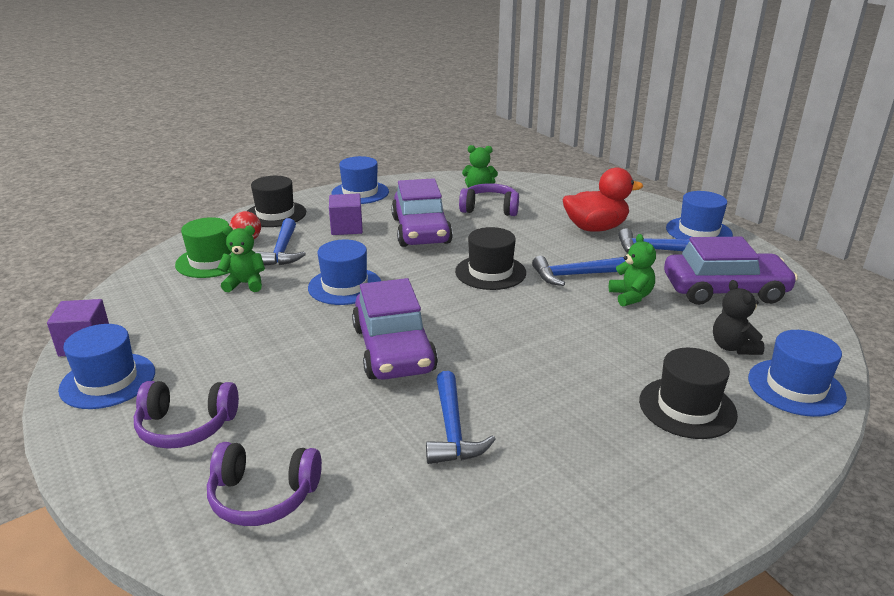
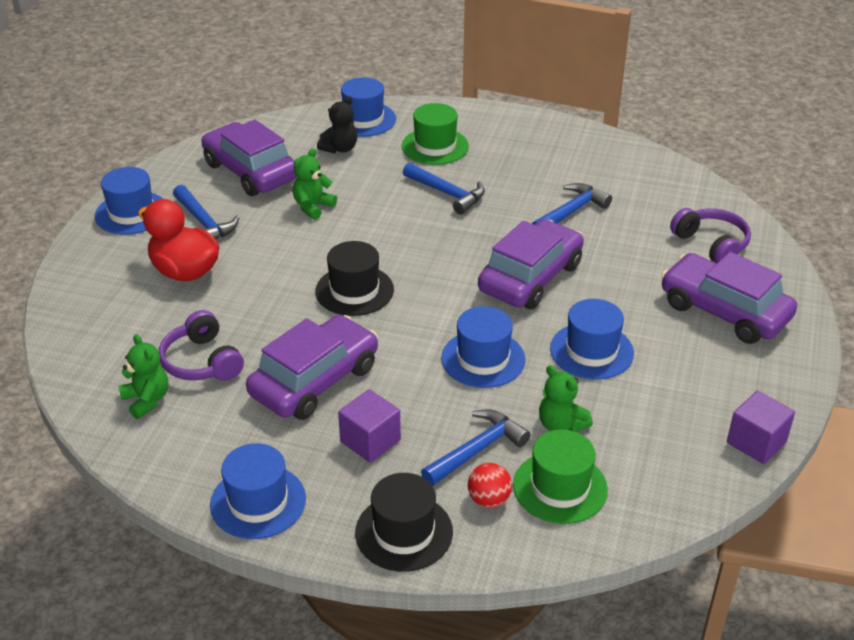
camera: 130 degrees left, 10 degrees up
(108, 381) = (756, 386): blue hat -> blue hat (591, 351)
(186, 426) = (724, 311): purple headphones -> purple car
(573, 275) = (307, 246): blue hammer -> blue hammer (447, 193)
(687, 407) = (435, 146): black hat -> green hat

